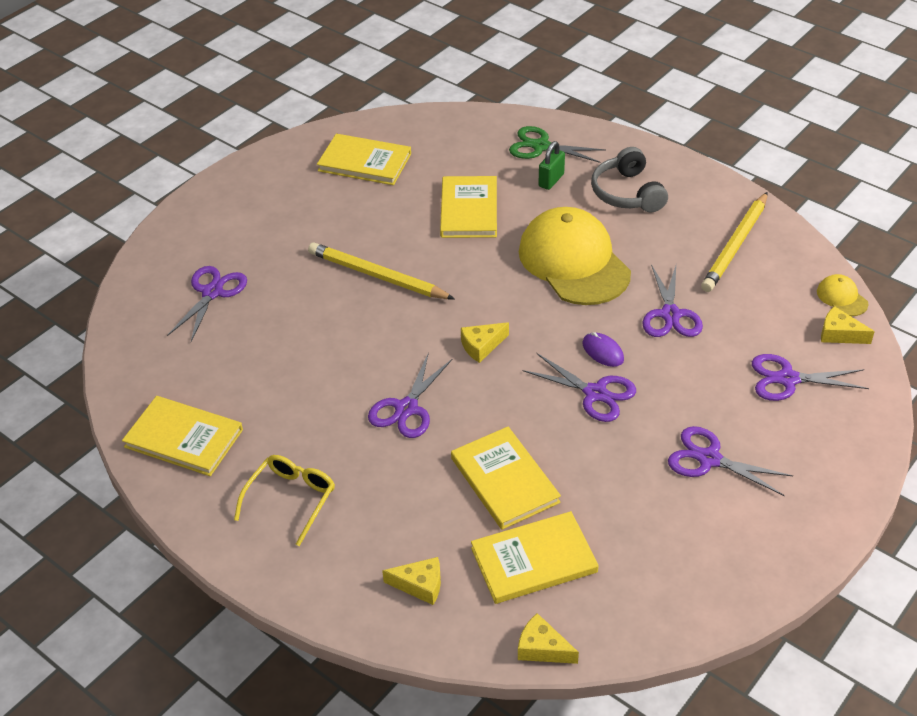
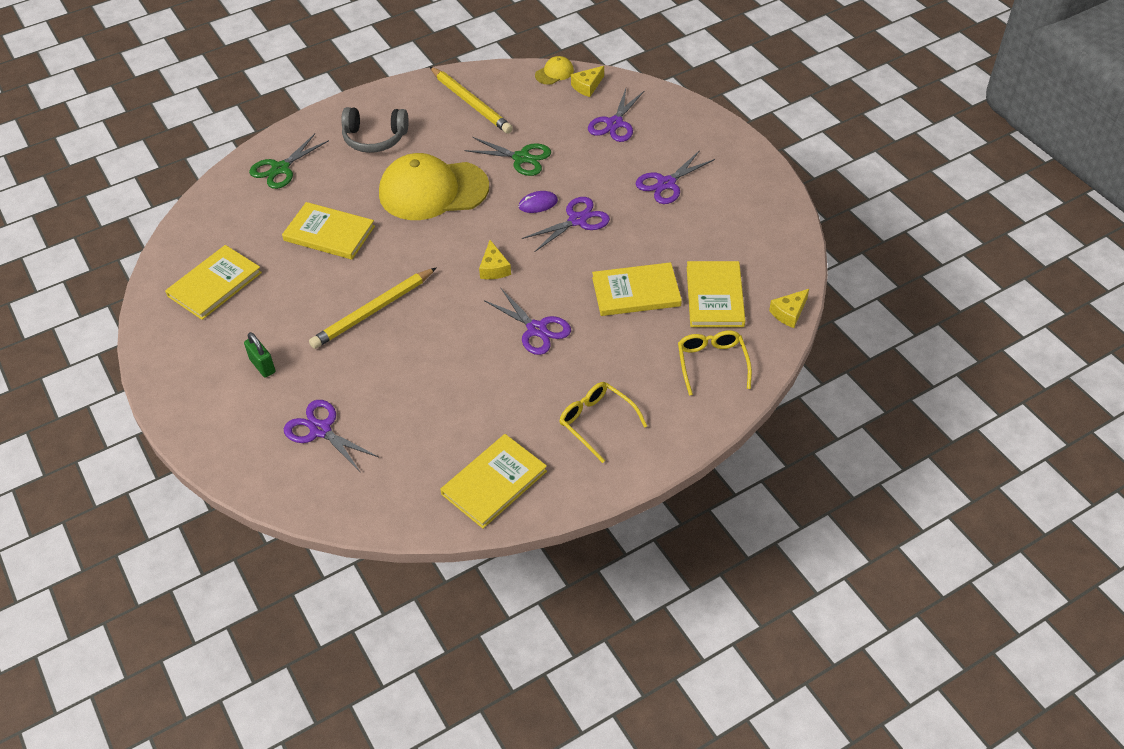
camera: 70 degrees left, 5 degrees up
(420, 585) = (712, 363): yellow cheese -> yellow glasses
(551, 180) = (328, 175): green padlock -> green padlock (262, 366)
(670, 315) = (521, 158): purple scissors -> green scissors
(842, 297) = (554, 73): yellow cap -> yellow cap turned 150 degrees clockwise

